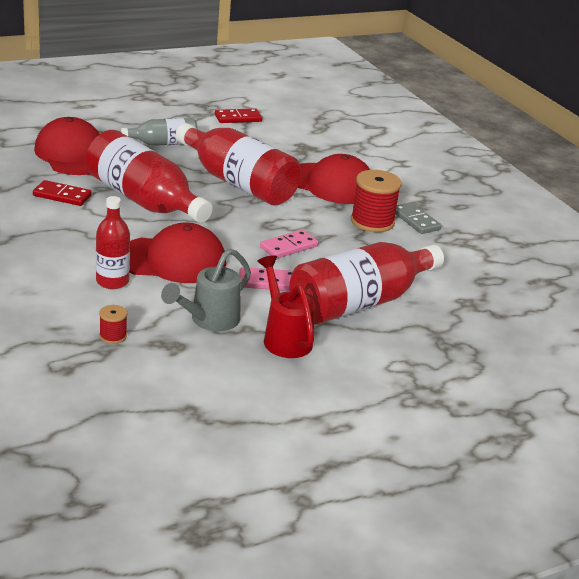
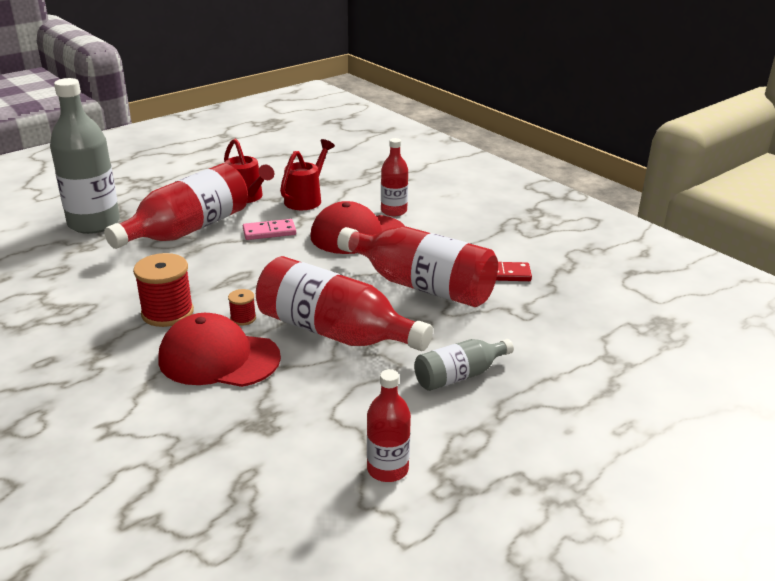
camera: 170 degrees right, 0 degrees up
(73, 154) = (545, 328): red cap -> none
(113, 336) = (367, 181): red spool -> red spool (243, 318)
(208, 321) = (306, 199): grey watering can -> red watering can
(238, 118) = (387, 469): red domino -> red bottle
(289, 247) = (257, 266): pink domino -> none
(415, 220) = (113, 325): grey domino -> none
(470, 333) = (94, 223): none -> grey bottle

